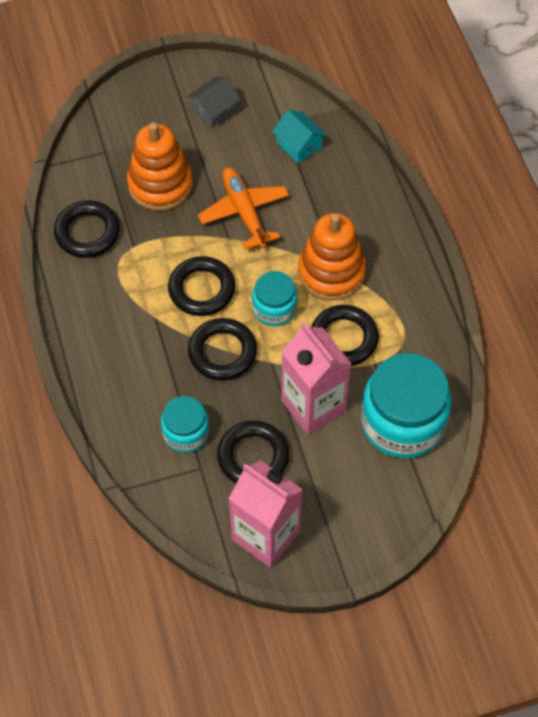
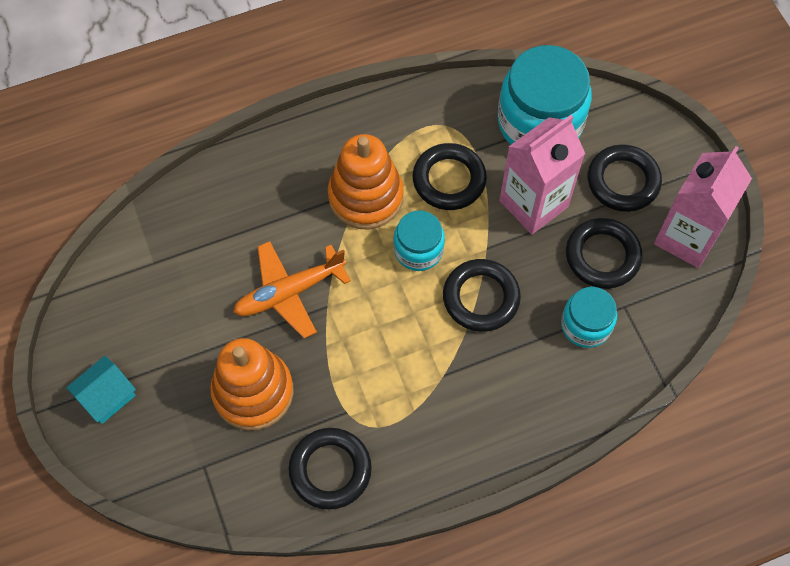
camera: 95 degrees left, 5 degrees up
(202, 289) = (401, 328): black ring -> black ring (623, 181)
(214, 110) = (135, 341): grey house -> none
(299, 145) = (189, 241): turquoise house -> turquoise house (106, 396)

